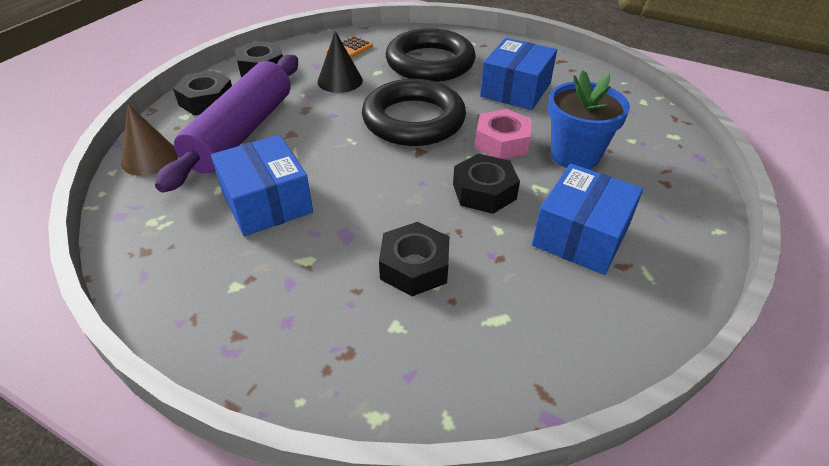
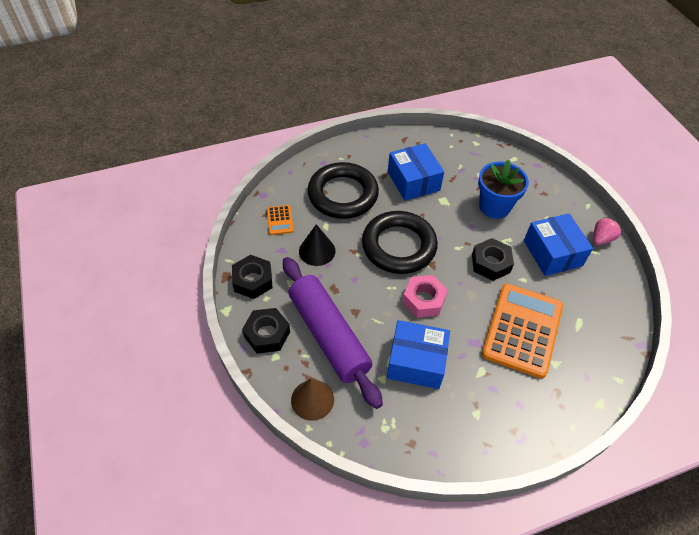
camera: 50 degrees left, 10 degrees up
(414, 266) = (522, 330): black nut -> orange calculator
(502, 142) = (456, 225): pink nut -> pink nut (424, 300)
(684, 272) = (601, 239): none -> pink strawberry

